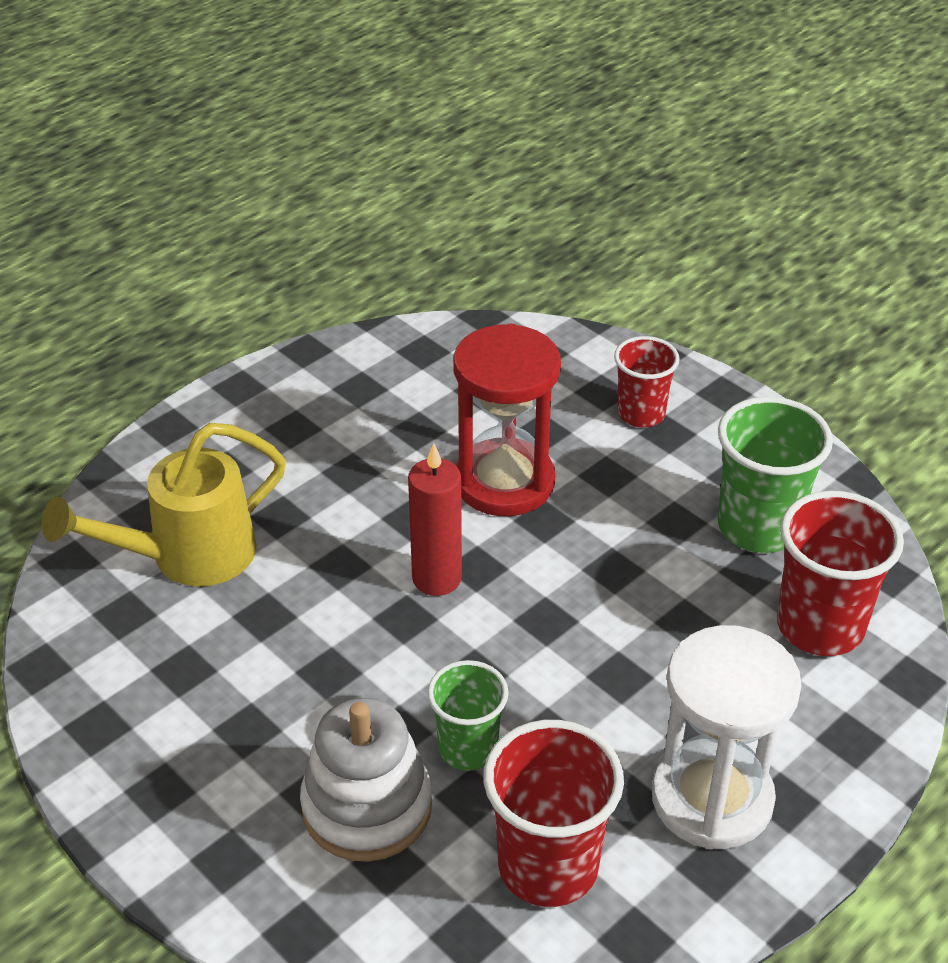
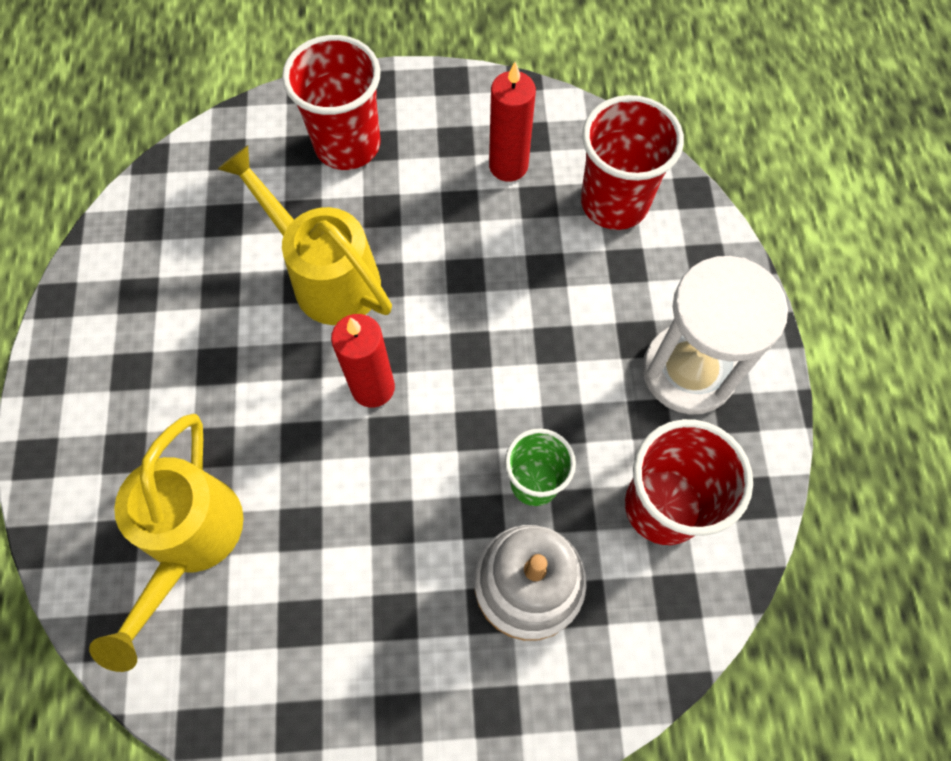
camera: 50 degrees left, 25 degrees up
(504, 482) = (326, 276): red hourglass -> yellow watering can
(641, 414) = (347, 145): red cup -> red cup, size x1.58
(758, 527) = (508, 166): green cup -> red candle

